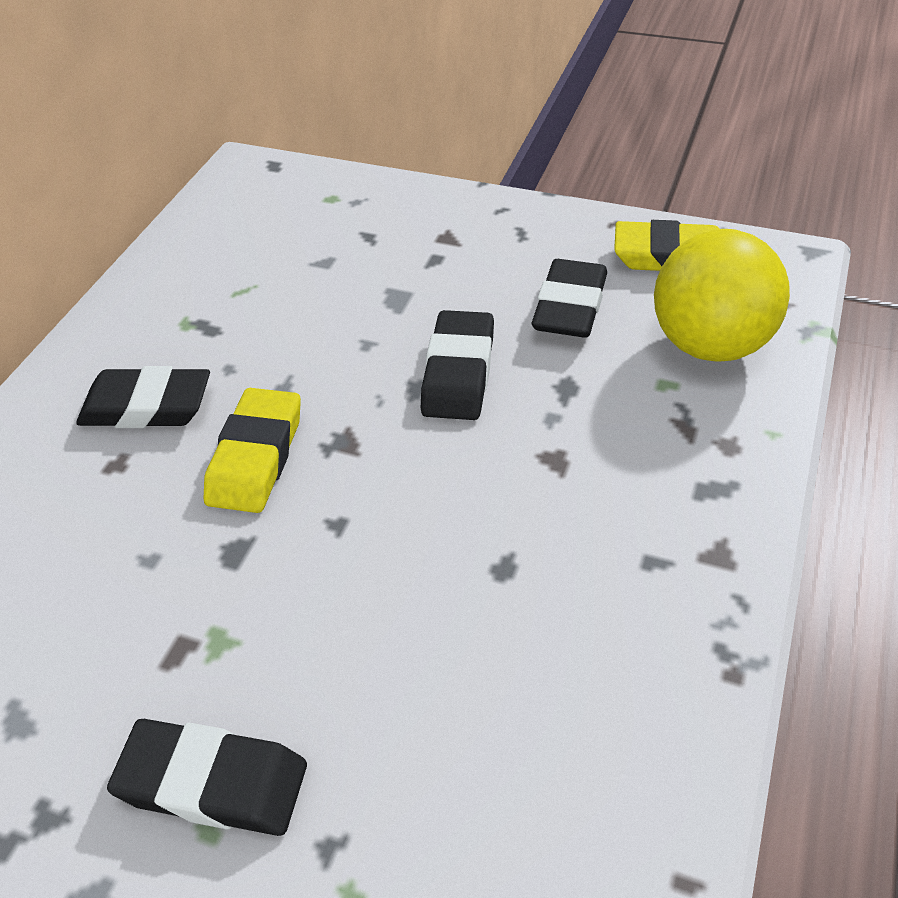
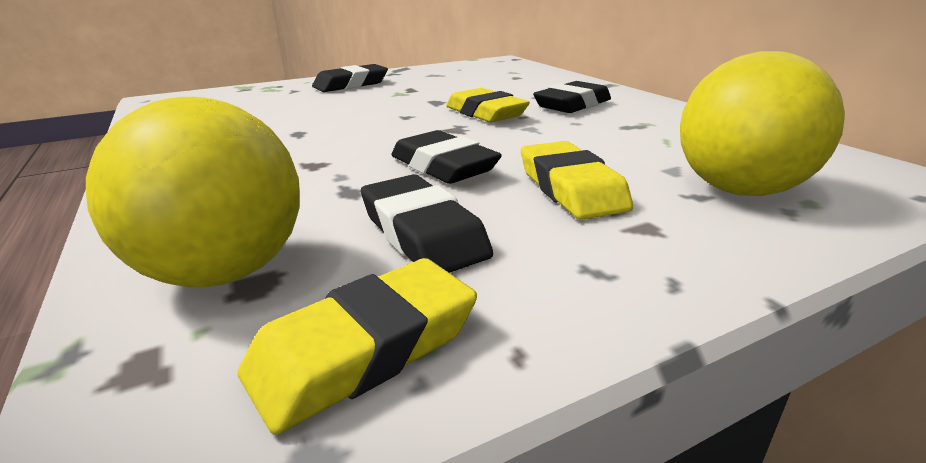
camera: 130 degrees right, 20 degrees down
(340, 224) = (739, 190): none -> yellow ball
(422, 287) = (571, 188): none -> yellow eraser

